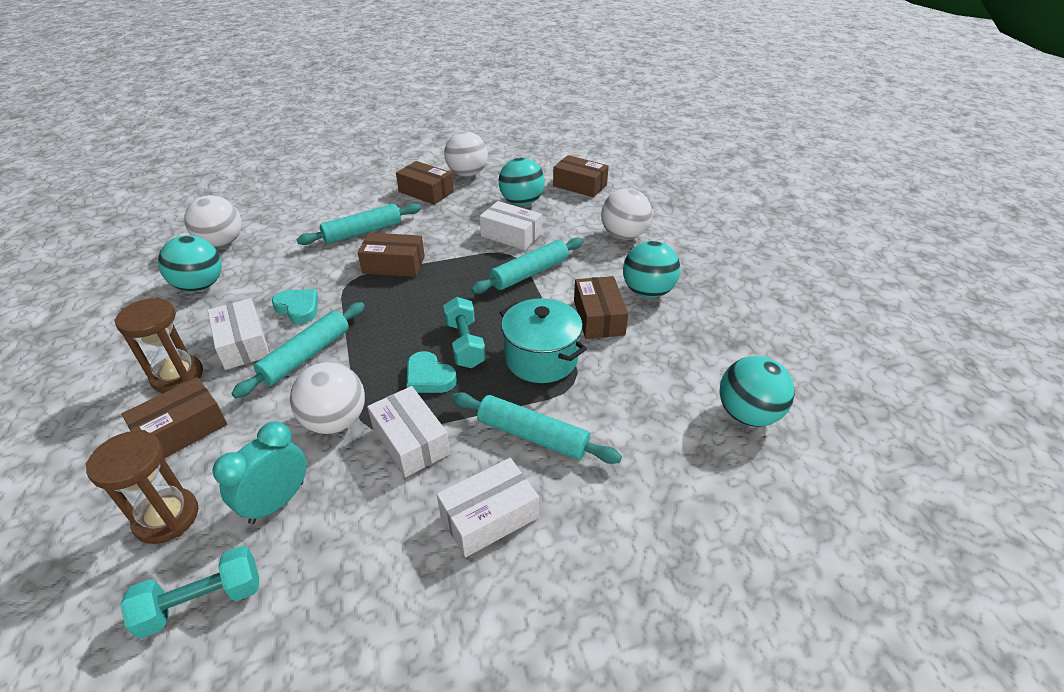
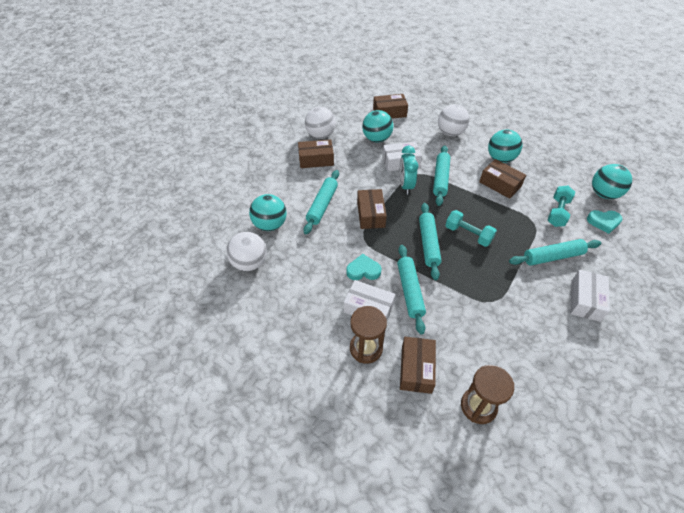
camera: 40 degrees left, 10 degrees up
(200, 286) = (285, 295): turquoise ball -> turquoise ball (270, 225)
(202, 601) = (546, 419): turquoise dumbbell -> turquoise dumbbell (557, 212)
(277, 502) = (509, 361): turquoise clock -> turquoise clock (405, 185)
(335, 421) = (474, 310): white ball -> none
(394, 265) = (370, 214): brown box -> brown box turned 60 degrees counterclockwise
(404, 325) = (428, 244): none -> turquoise rolling pin
(411, 441) = (515, 294): white box -> none
(429, 377) = (478, 261): turquoise heart -> turquoise heart (603, 222)
(541, 358) = (507, 220): turquoise pot -> none

